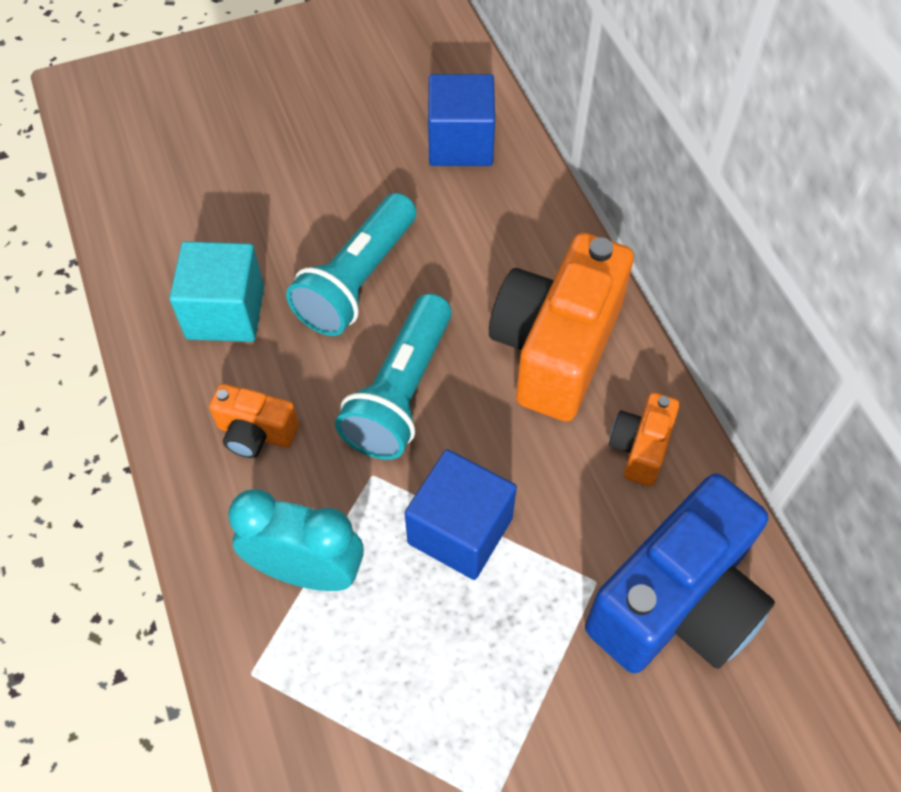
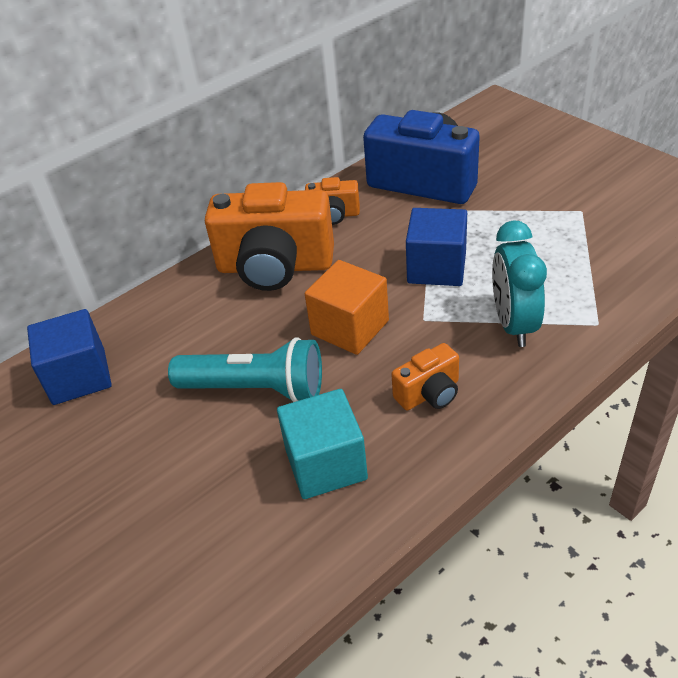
camera: 105 degrees left, 15 degrees down
(256, 433) = (429, 393): orange camera -> orange camera turned 60 degrees clockwise
(401, 393) = (350, 327): turquoise flashlight -> orange cube

